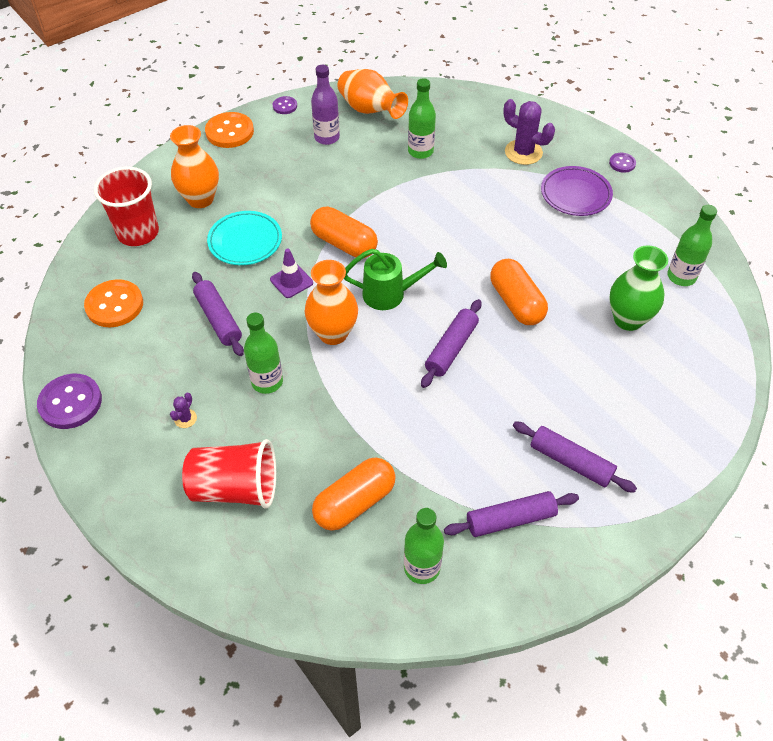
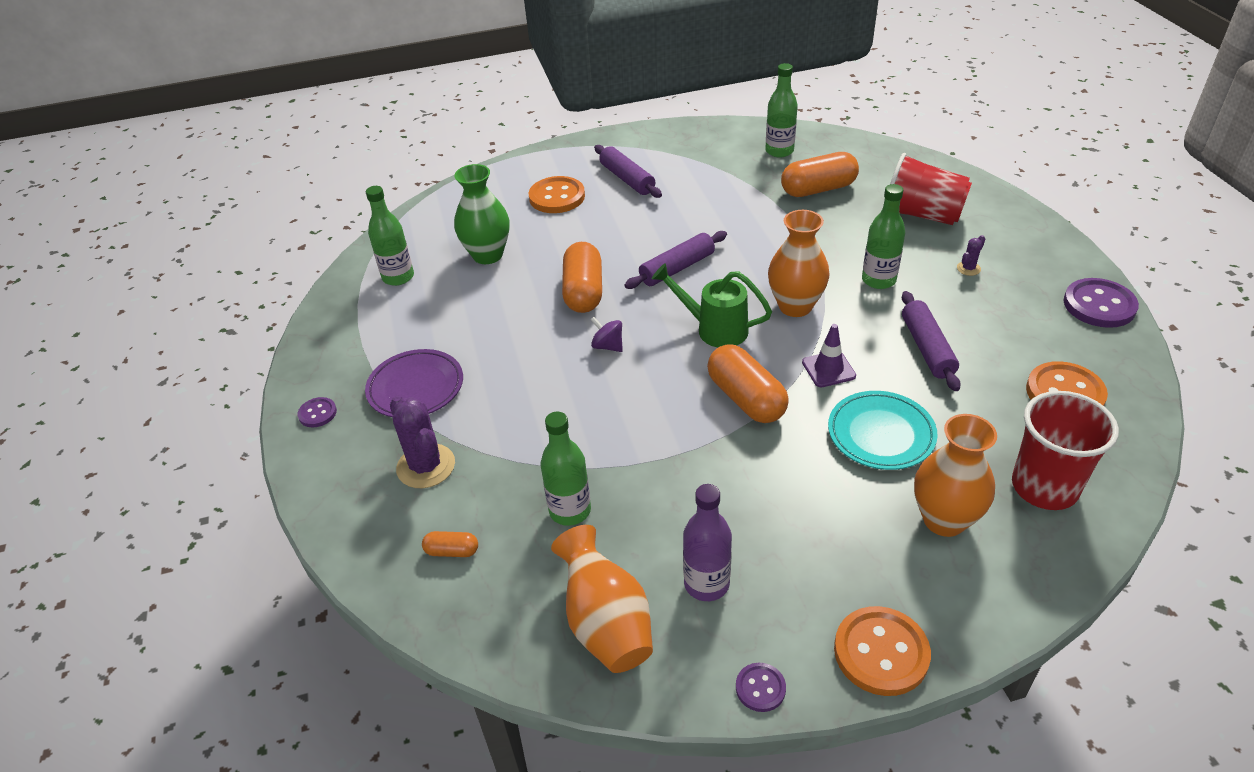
camera: 155 degrees left, 10 degrees down
(464, 258) = (608, 346): none -> purple spinning top
(471, 119) = (452, 551): none -> orange capsule
(510, 519) = (698, 160): purple rolling pin -> none
(624, 412) = (557, 197): none -> orange button

